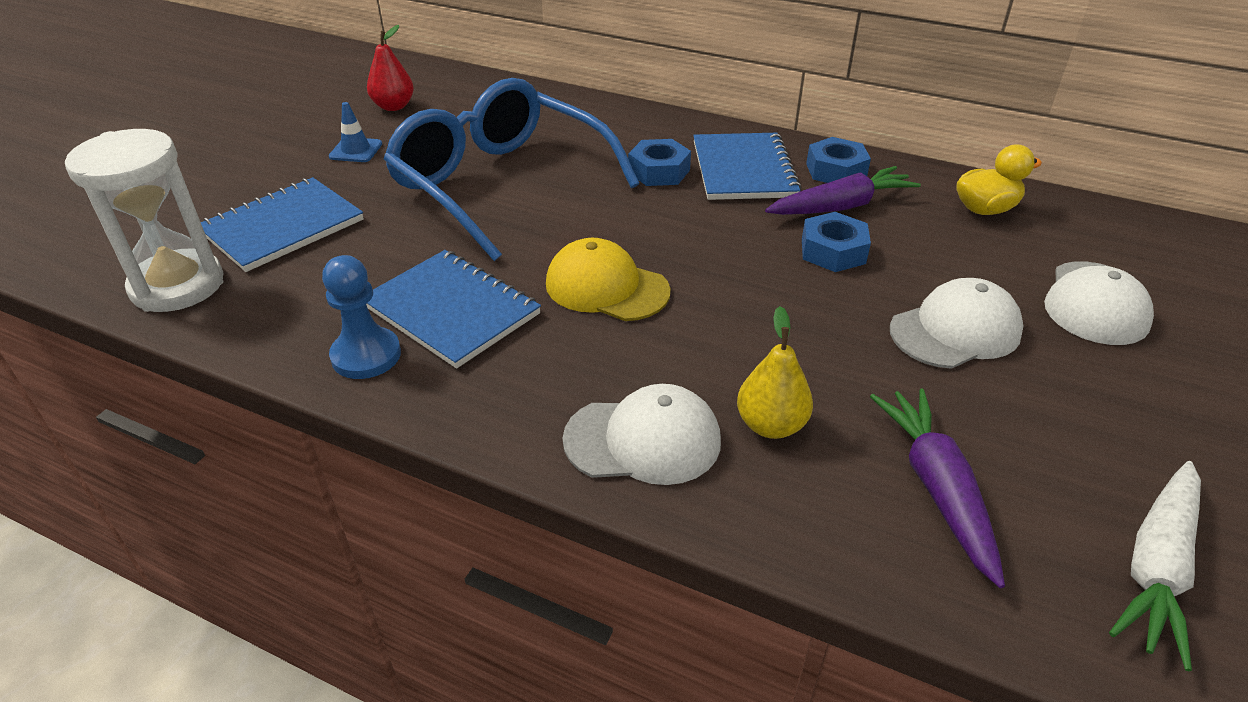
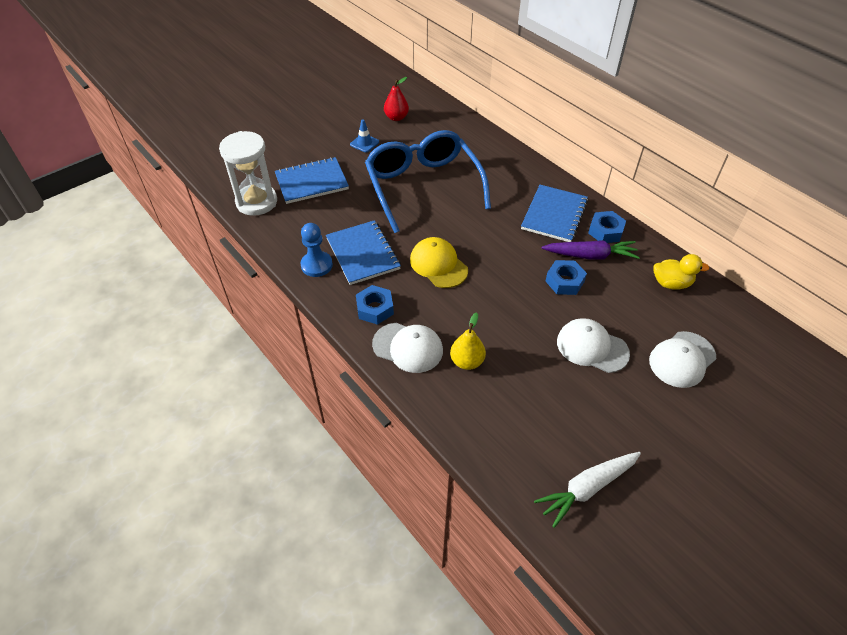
camera: 25 degrees right, 10 degrees up
(659, 171) = (508, 202): blue nut -> blue nut (375, 309)
(937, 488) = (518, 417): purple carrot -> none
(955, 330) = (592, 347): white cap -> white cap turned 150 degrees counterclockwise

